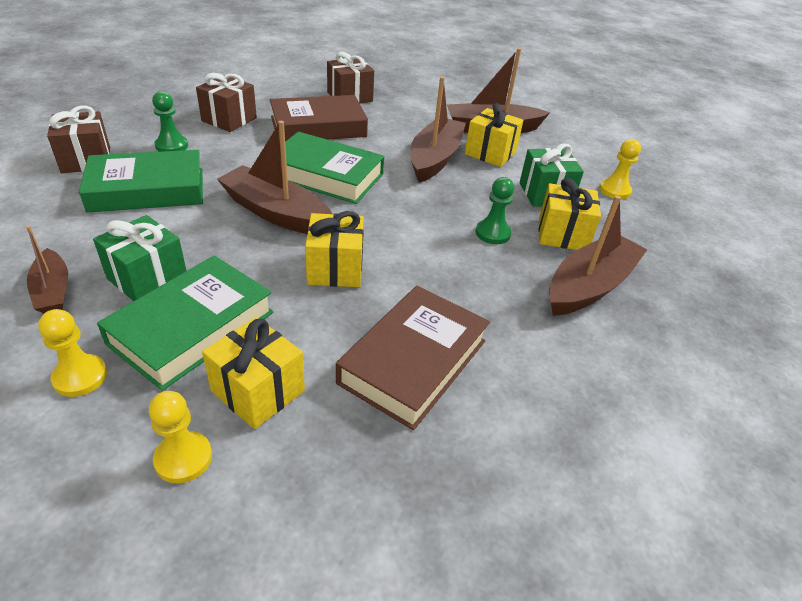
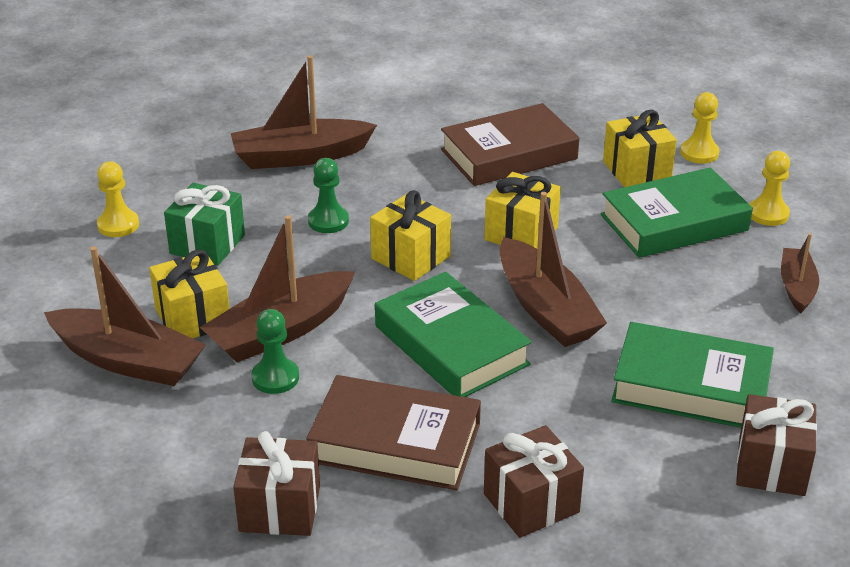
camera: 145 degrees left, 5 degrees down
(147, 278) = (706, 274): green gift -> none
(171, 146) = (642, 462): green pawn -> green pawn (275, 378)
(562, 234) = (257, 200): yellow gift -> yellow gift (411, 257)

